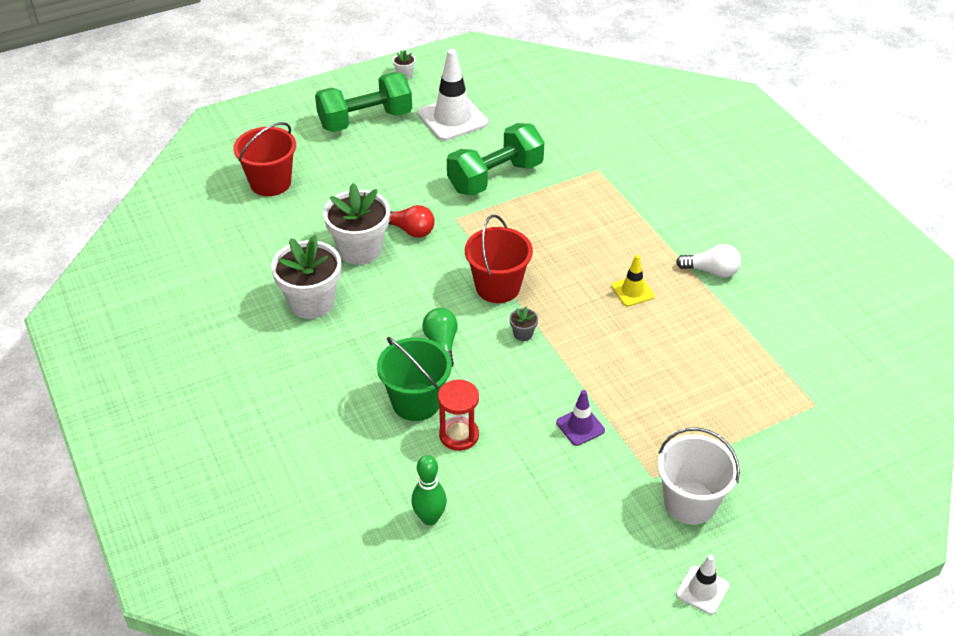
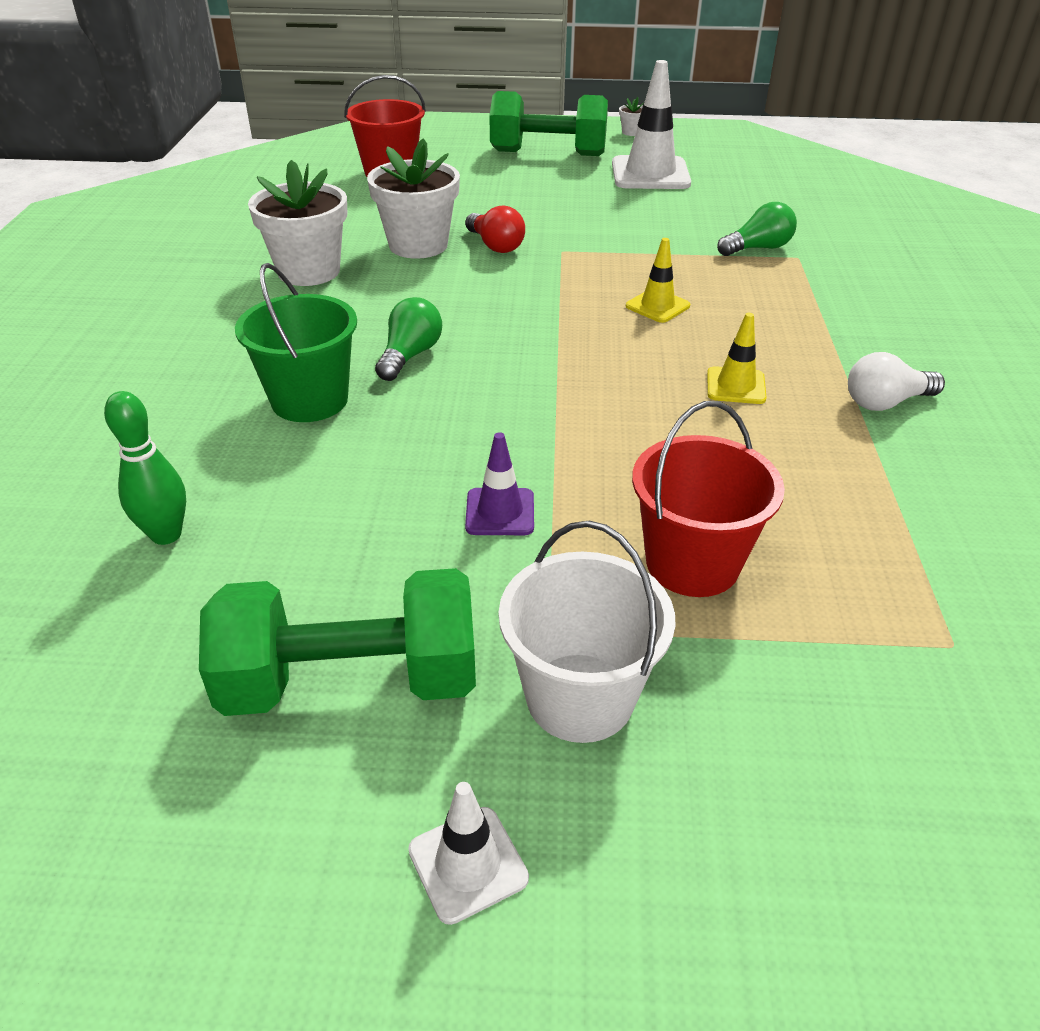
camera: 30 degrees right, 5 degrees down
(459, 435) = (319, 455): red hourglass -> none
(495, 177) = (651, 230): green dumbbell -> green dumbbell (351, 681)
(498, 287) = (546, 324): red bucket -> red bucket (692, 563)
(523, 334) = (528, 380): grey flower pot -> none
(548, 245) = (657, 306): none -> yellow traffic cone
(570, 170) = (758, 248): none -> green light bulb
(711, 271) = (885, 402): white light bulb -> white light bulb turned 120 degrees clockwise

